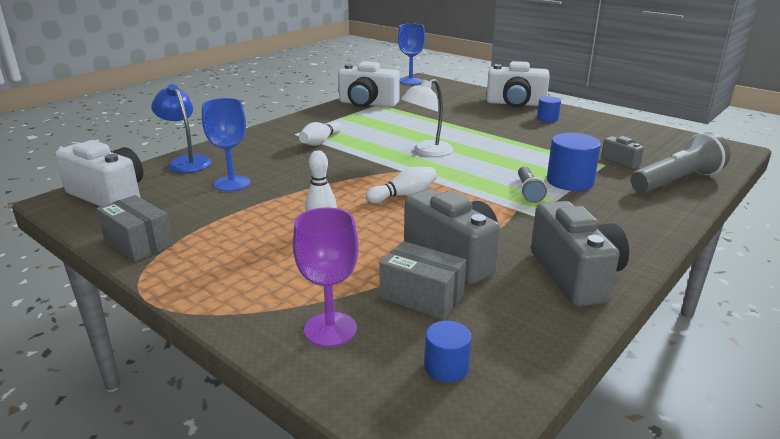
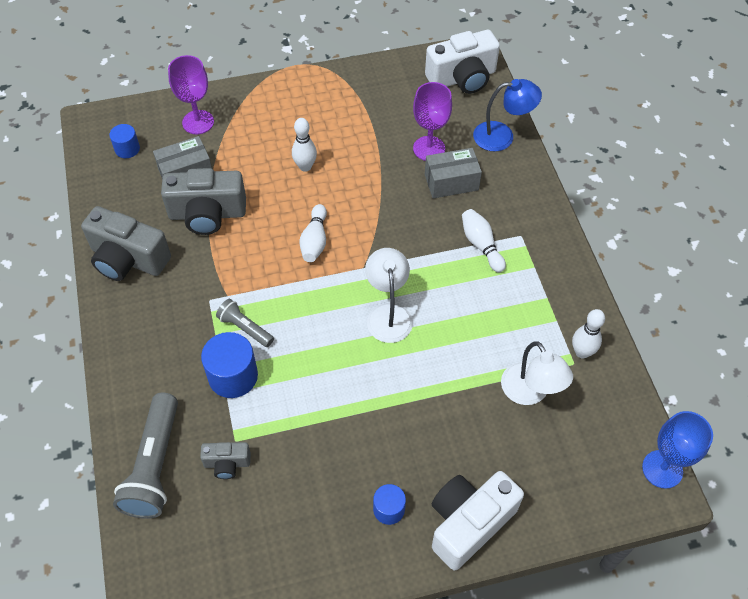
camera: 125 degrees right, 30 degrees up
(138, 243) = (369, 76): grey box -> grey box (451, 182)
(232, 183) = (429, 148): blue goblet -> purple goblet
(367, 104) = (582, 352): white camera -> white bowling pin
(416, 108) = (530, 393): none -> white lamp

